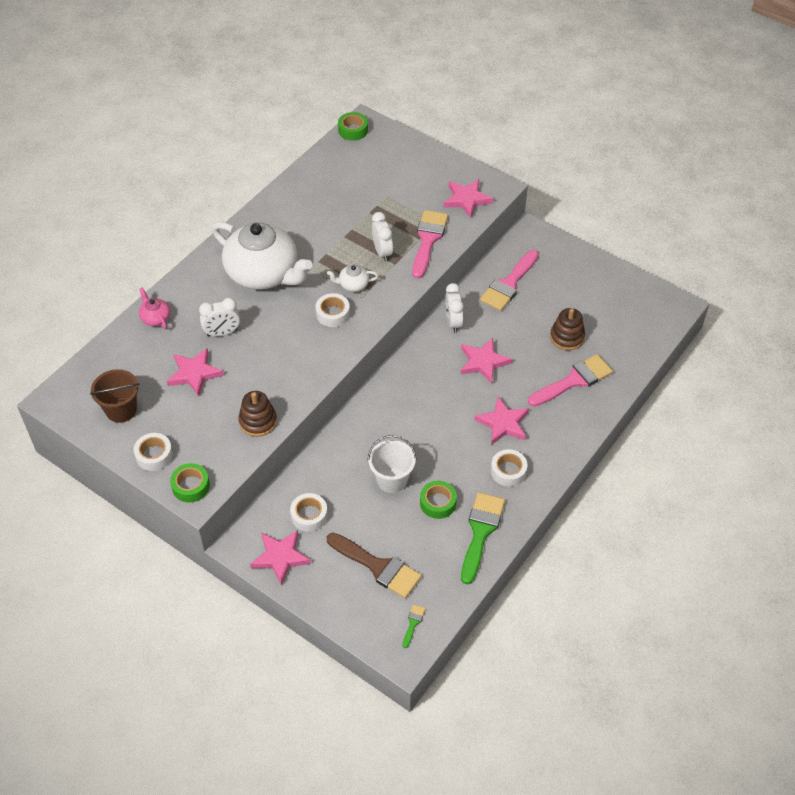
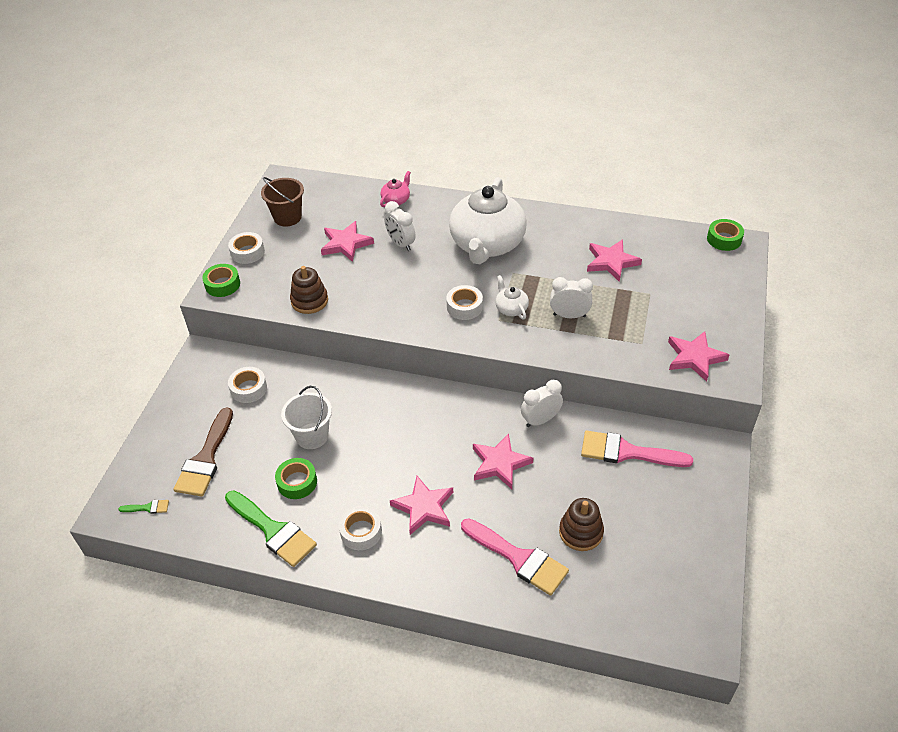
camera: 70 degrees right, 5 degrees down
(280, 557) = (197, 385): pink star -> pink star (611, 262)
(382, 252) = (569, 315): white clock -> white clock turned 135 degrees counterclockwise
(428, 240) = (611, 345): pink brush -> none
(480, 531) = (273, 531): green brush -> green brush turned 45 degrees clockwise

